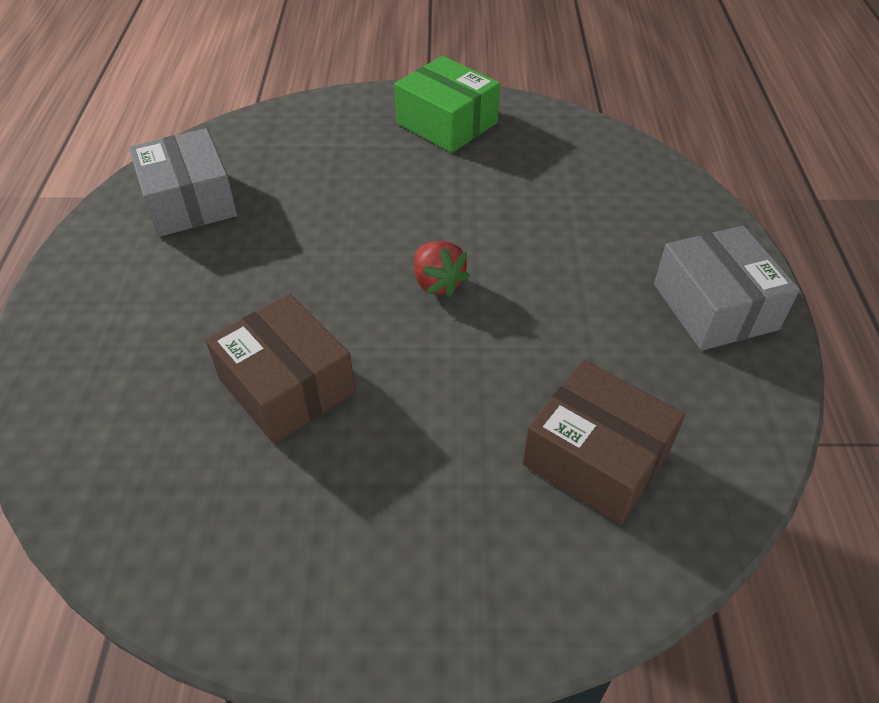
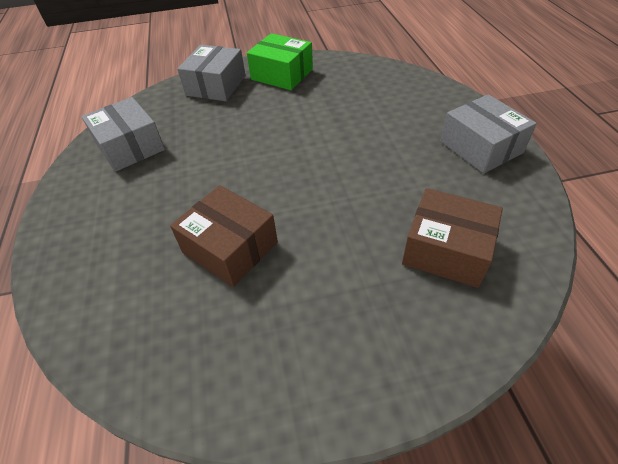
camera: 10 degrees left, 0 degrees up
(341, 124) = (216, 85): none -> grey box
(437, 283) = (308, 165): red strawberry -> none

